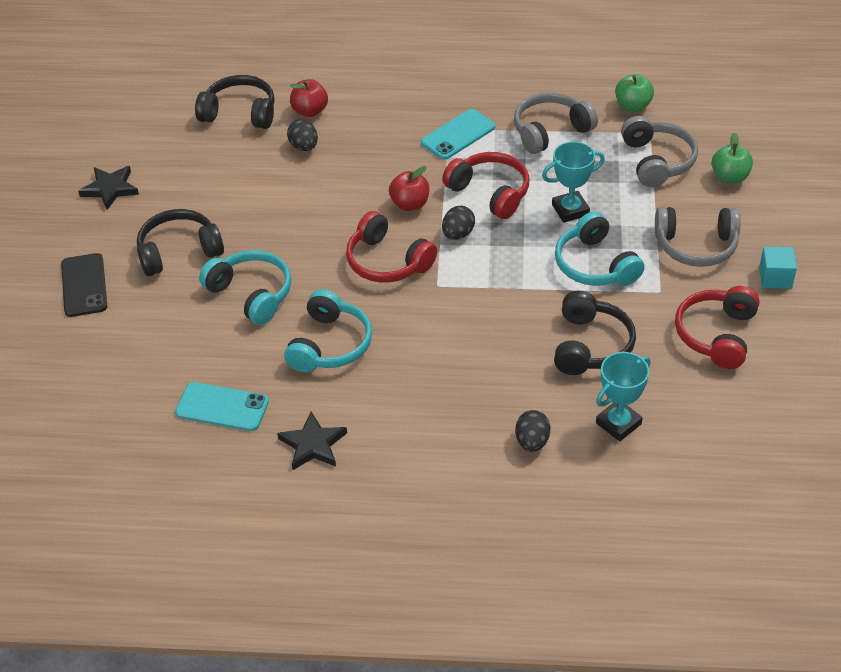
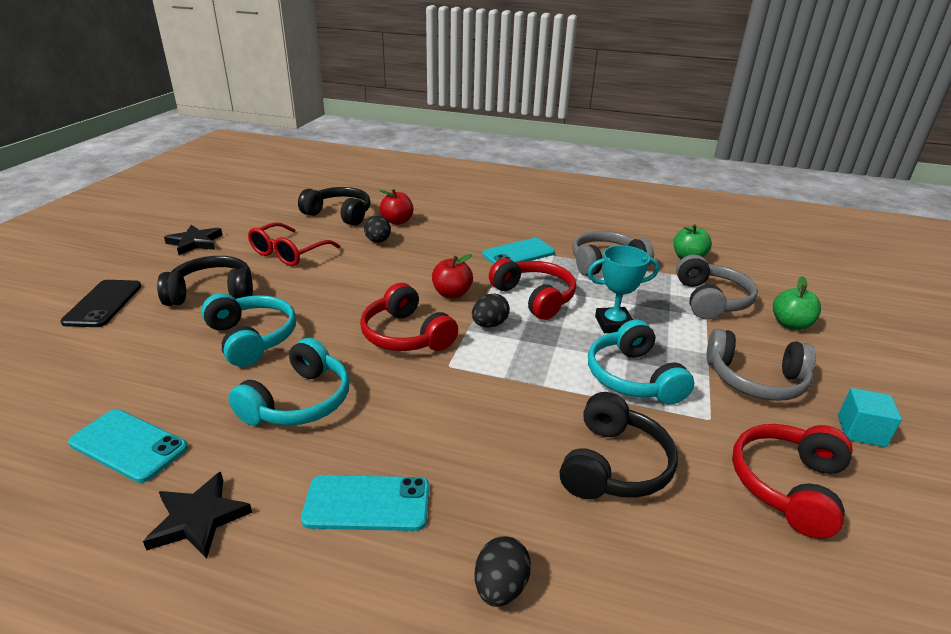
camera: 10 degrees right, 15 degrees down
(220, 183) = (289, 253): none -> red glasses
(423, 410) = (367, 503): none -> turquoise phone
(618, 423) = (638, 587): turquoise trophy -> none

